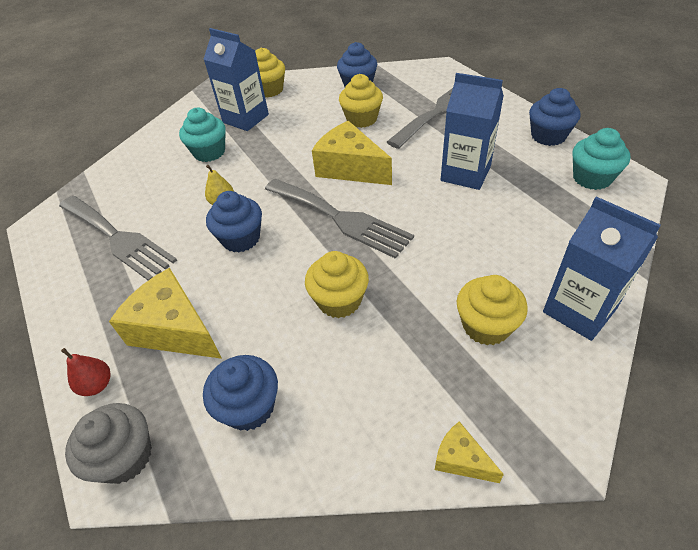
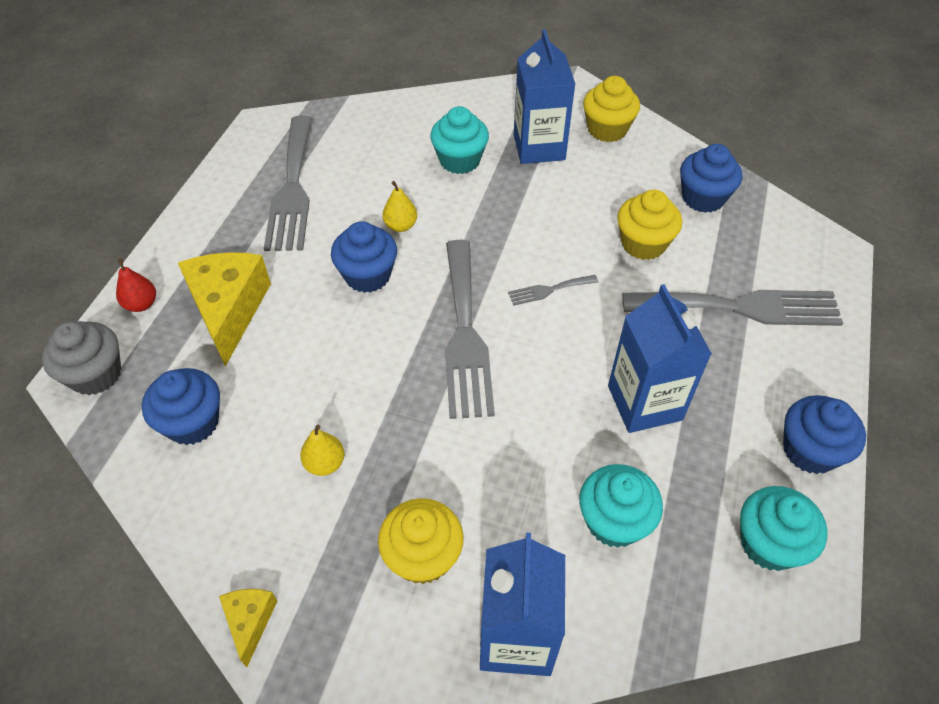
camera: 45 degrees right, 5 degrees up
(339, 300) = (355, 408): yellow cupcake -> none
(350, 168) = (549, 290): yellow cheese -> grey fork
(367, 341) = (325, 463): none -> yellow pear
(532, 226) = (614, 521): none -> turquoise cupcake

